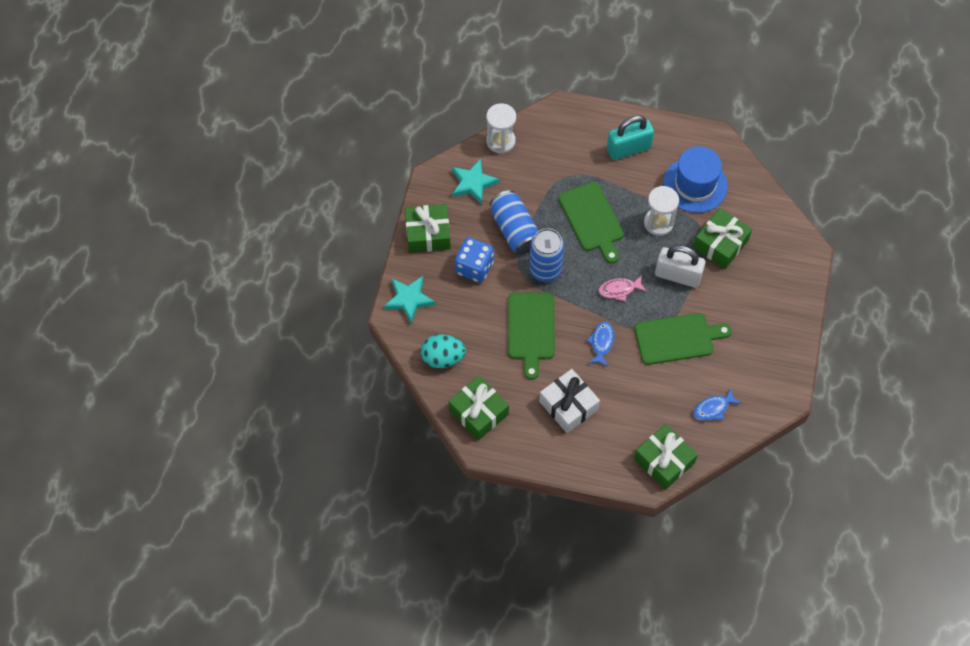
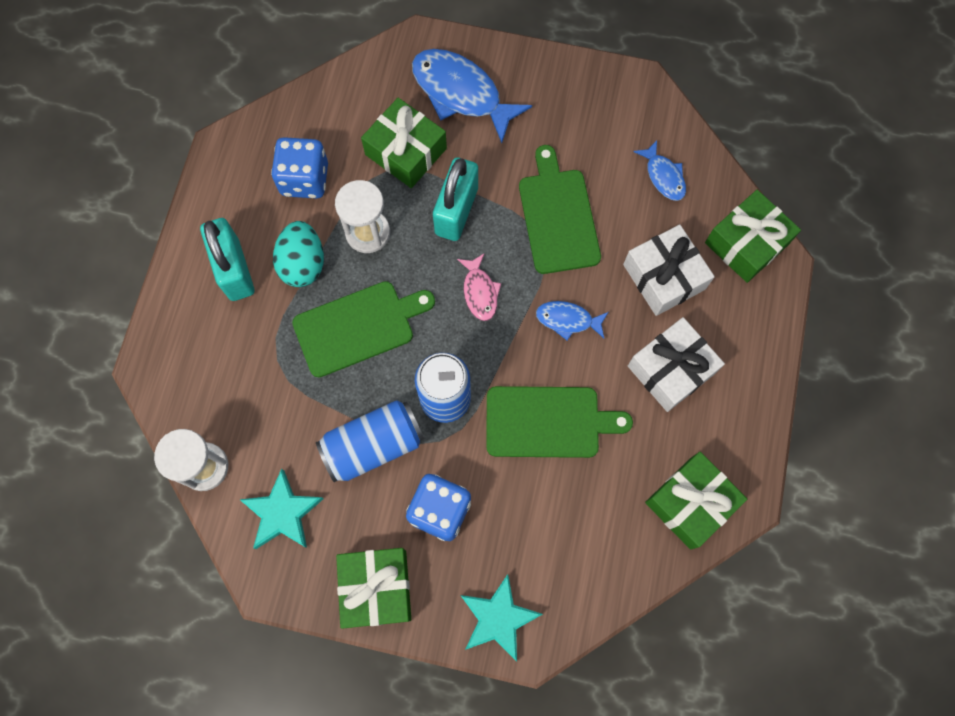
camera: 90 degrees left, 10 degrees up
(443, 358) = (601, 560): turquoise egg -> turquoise egg (303, 264)
(635, 404) = (664, 277): none -> white gift
(677, 275) = (456, 211): white padlock -> turquoise padlock
(695, 185) = (305, 179): blue hat -> blue dice
(769, 278) = (461, 93): none -> blue fish

